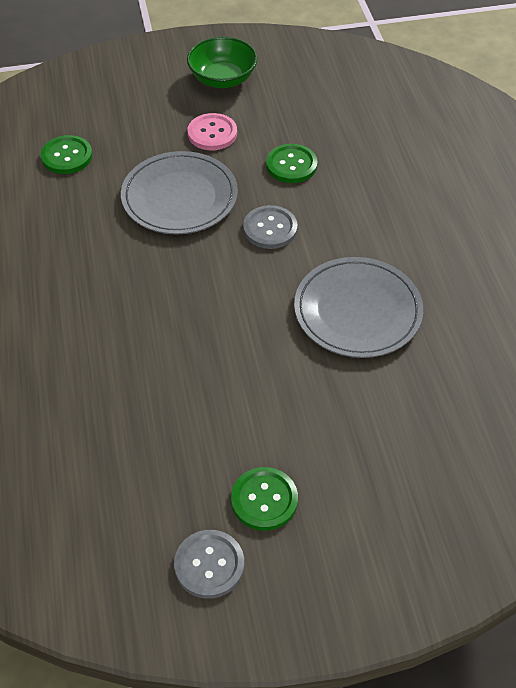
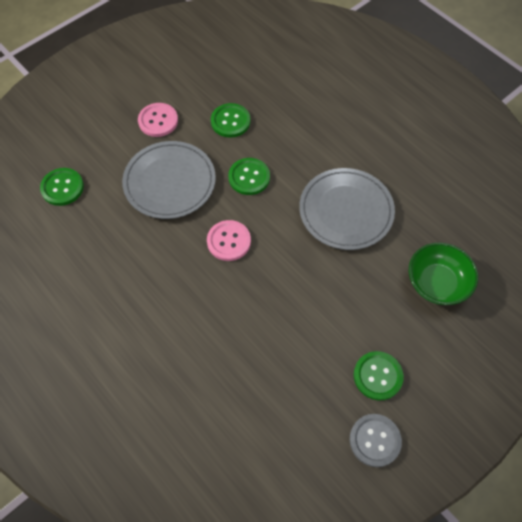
camera: 30 degrees left, 10 degrees up
(199, 282) = (229, 241): none -> pink button
(222, 79) = (135, 73): green bowl -> green bowl (437, 283)
(270, 228) = (249, 177): grey button -> green button

